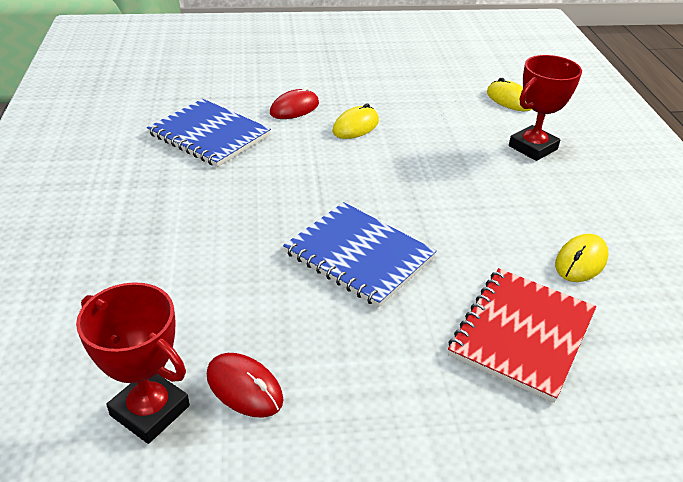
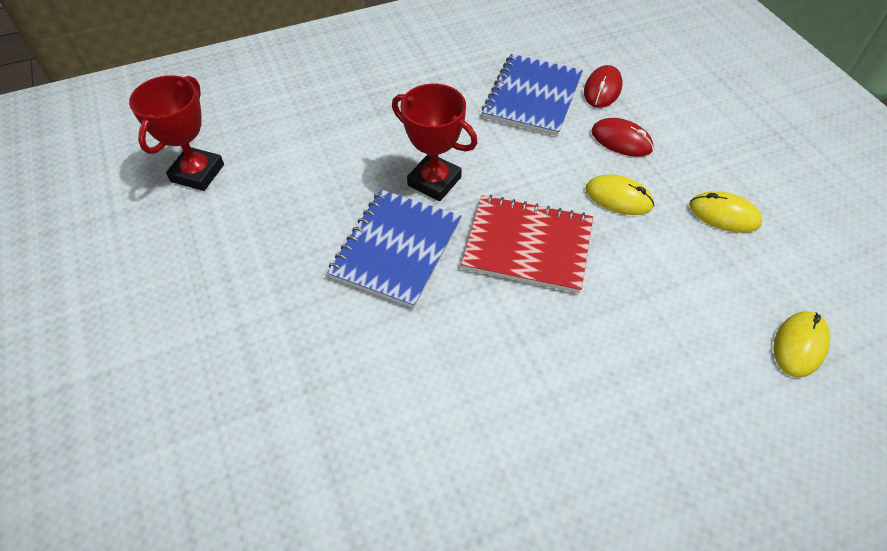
camera: 75 degrees right, 15 degrees up
(244, 387) = (225, 215): red mouse -> red mouse (602, 89)
(522, 334) = (325, 399): red notebook -> red notebook (527, 245)
(532, 147) = (684, 385): red trophy -> red trophy (434, 181)
(581, 261) = (460, 453): yellow mouse -> yellow mouse (724, 214)

